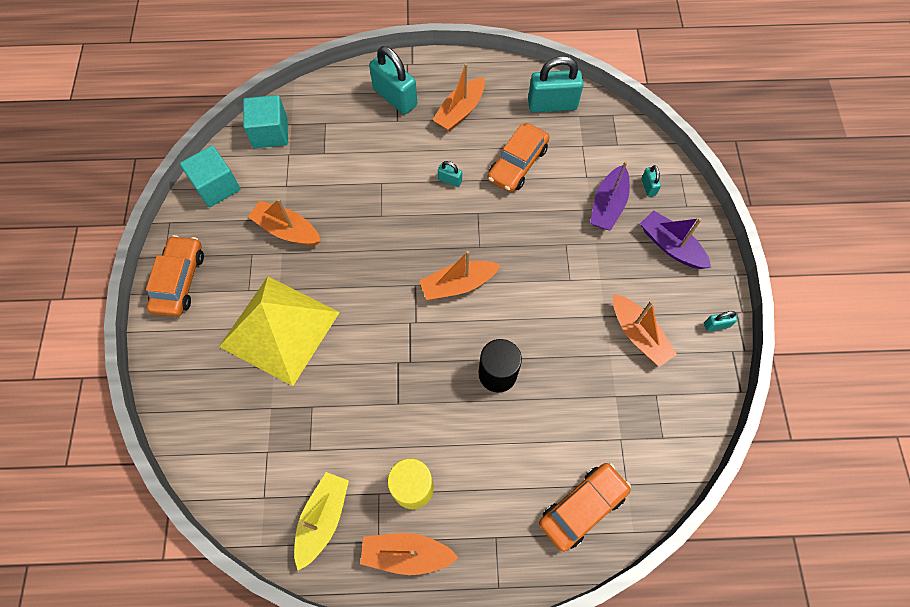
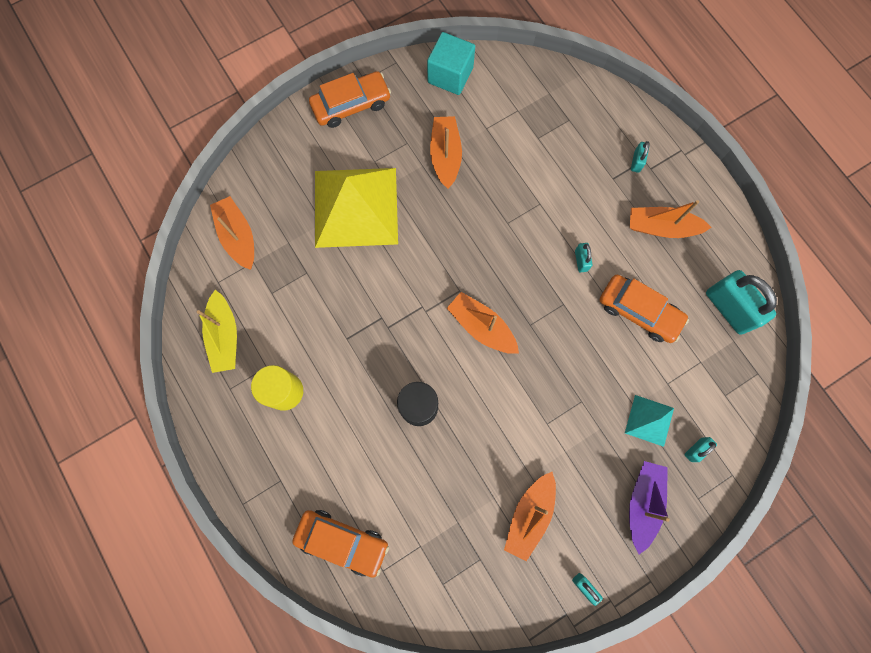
camera: 60 degrees right, 10 degrees up
(270, 133) = (528, 82): turquoise cube -> none
(323, 519) = (225, 336): yellow boat -> yellow boat turned 90 degrees clockwise
(395, 97) = (636, 162): turquoise padlock -> turquoise padlock, size x0.46
(406, 554) = (231, 416): orange boat -> orange boat (238, 236)
(517, 163) = (639, 311): orange car -> orange car turned 150 degrees counterclockwise
(608, 205) = (649, 420): purple boat -> turquoise pyramid

